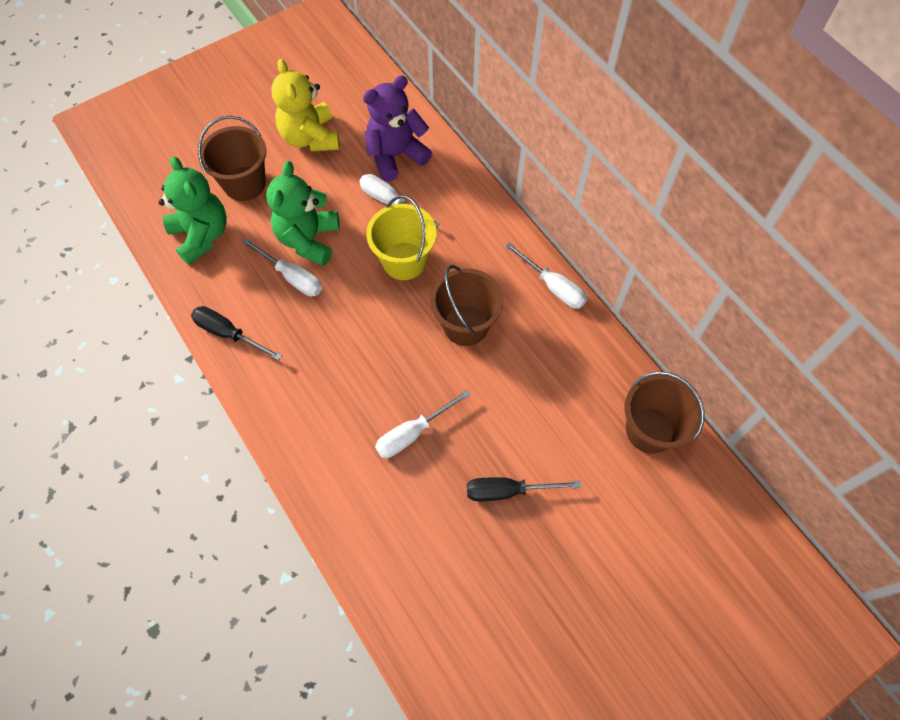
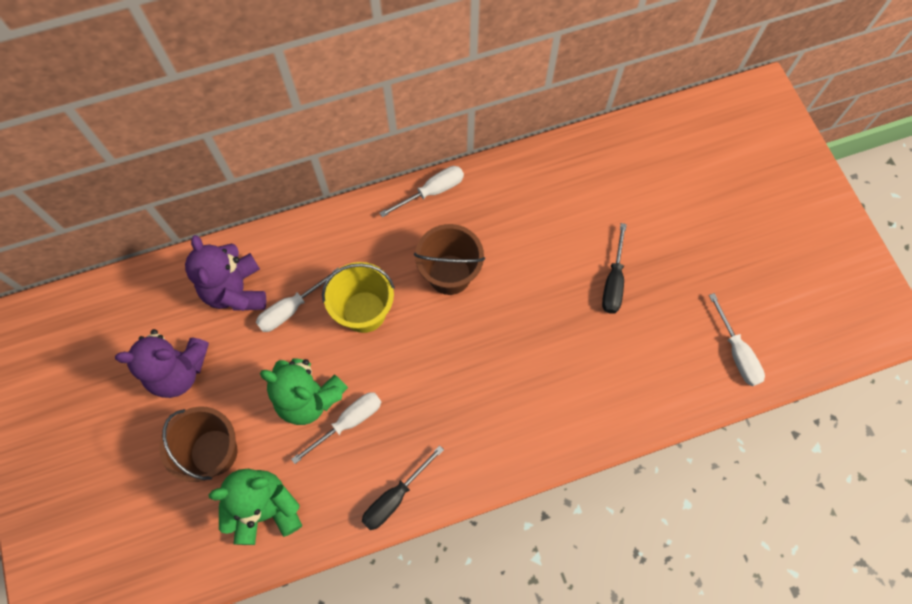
camera: 75 degrees left, 5 degrees up
(310, 138) = (178, 371): yellow teddy bear -> purple teddy bear
(413, 433) = (544, 345): white screwdriver -> white screwdriver (736, 352)
(650, 430) = (585, 160): brown bucket -> none

